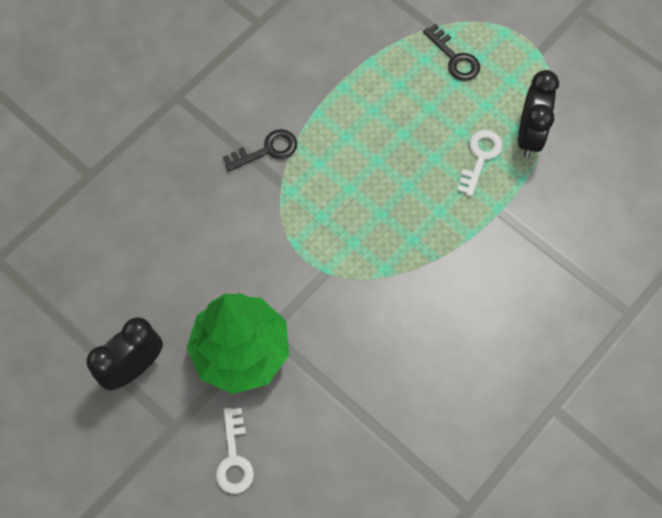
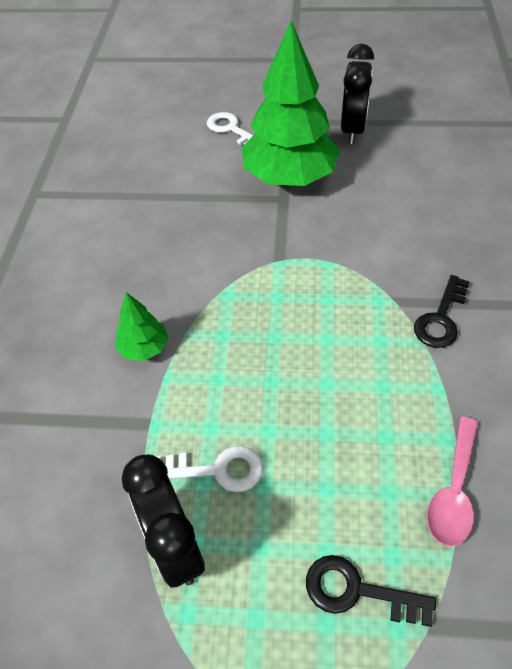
camera: 145 degrees right, 15 degrees down
(366, 63) = (453, 491): none -> pink spoon
(471, 268) = (144, 348): none -> green tree
(480, 157) = (216, 470): white key -> white key turned 75 degrees counterclockwise

